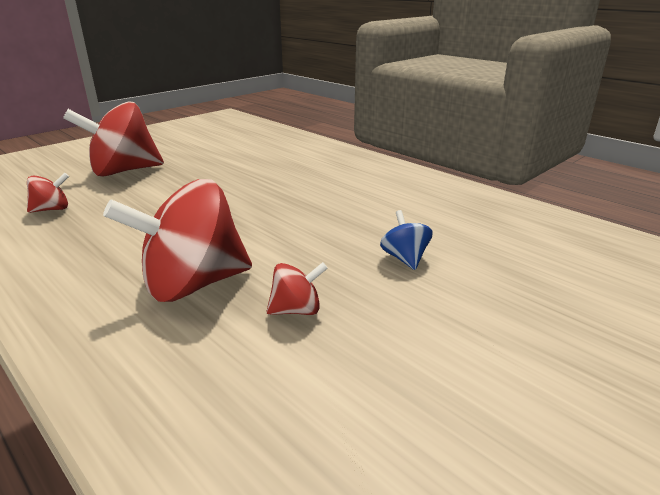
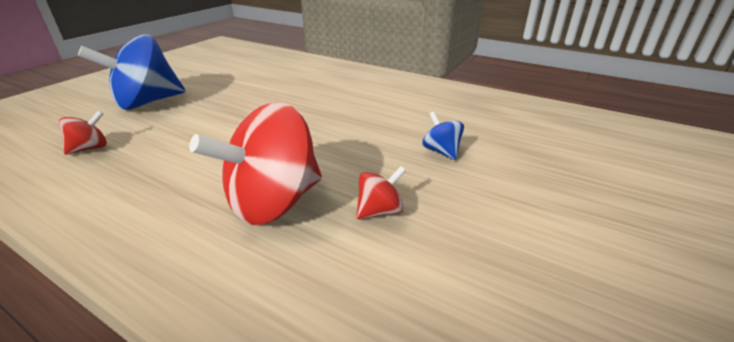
camera: 15 degrees left, 5 degrees up
(123, 171) = (147, 102): red spinning top -> blue spinning top

